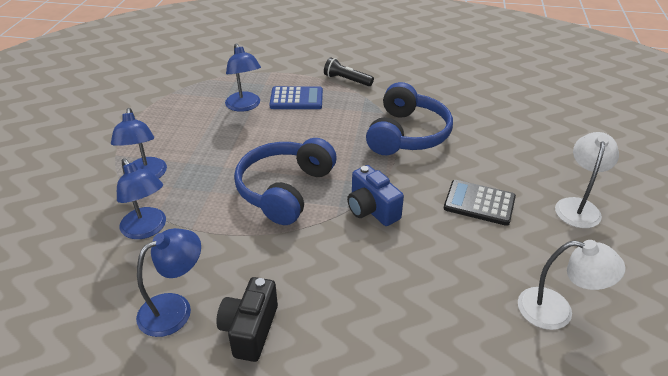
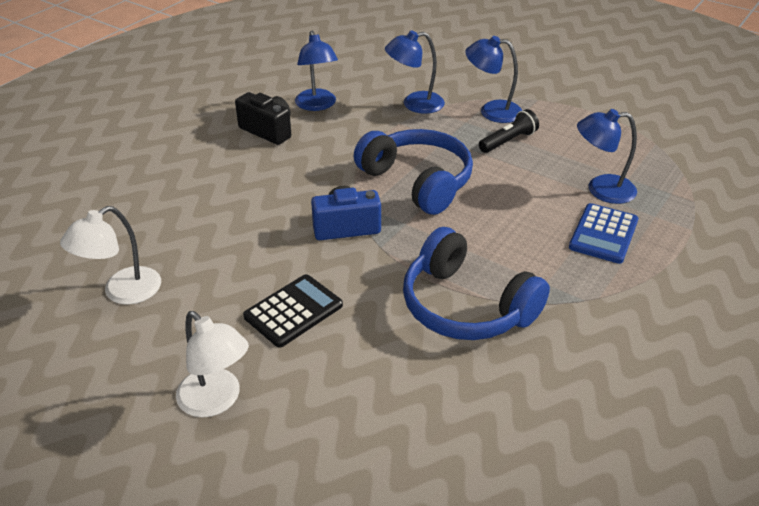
camera: 115 degrees right, 0 degrees up
(347, 80) = (643, 297): black flashlight -> black flashlight (508, 141)

